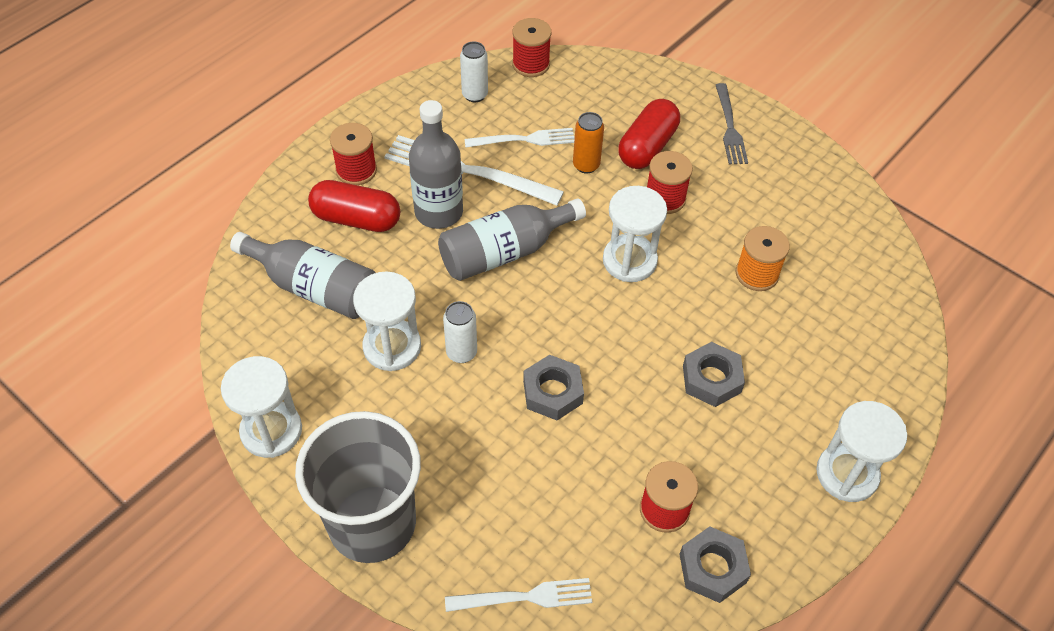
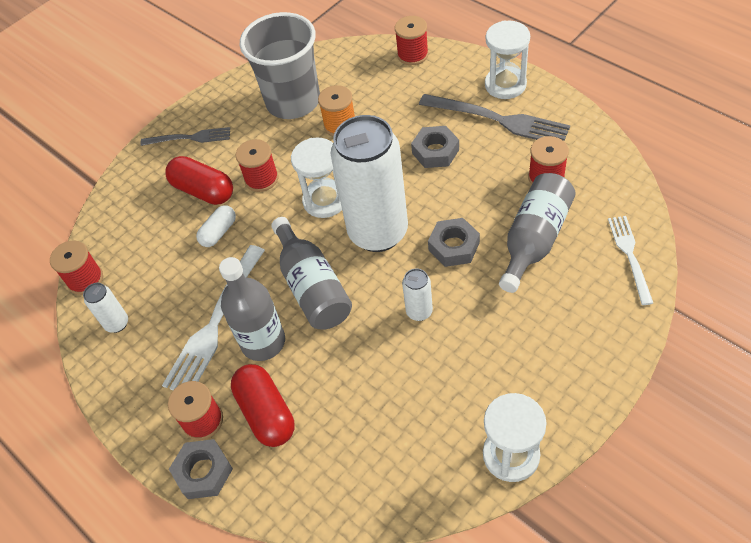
camera: 80 degrees left, 0 degrees up
(314, 288) = (349, 440): grey bottle -> grey bottle (534, 239)
(356, 219) = (266, 413): red capsule -> red capsule turned 45 degrees counterclockwise
(372, 523) = (588, 362): grey cup -> grey cup (293, 102)
(392, 347) = (415, 365): white hourglass -> none
(525, 139) = (182, 279): white fork -> none
(578, 314) = (378, 232): none -> white can
(586, 165) = (219, 232): orange can -> white capsule
(712, 568) = (586, 152): grey nut -> grey nut (203, 472)
(773, 460) = (499, 120): none -> grey fork
(901, 358) = (412, 55): none -> red spool

